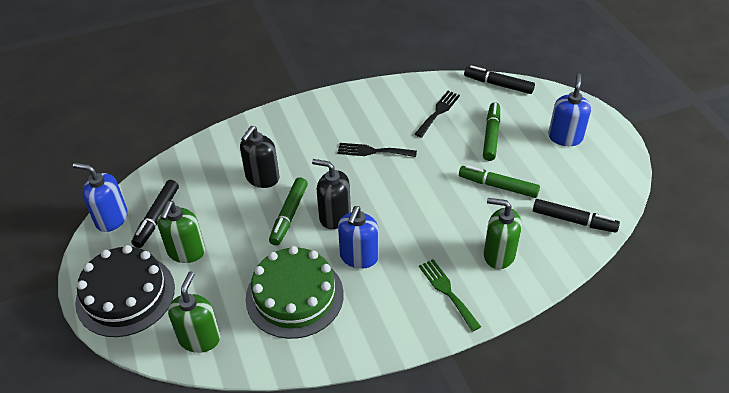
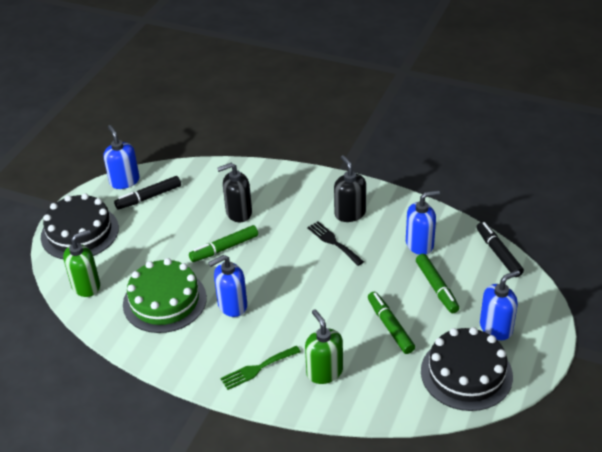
camera: 45 degrees right, 5 degrees down
(186, 252) = (139, 229): green soap dispenser -> none
(334, 216) = (251, 268): black soap dispenser -> black soap dispenser (350, 213)
(438, 112) = (420, 244): black fork -> blue soap dispenser
(447, 291) = (257, 368): green fork -> green fork turned 135 degrees counterclockwise
(491, 135) = (436, 287): green marker -> green marker turned 105 degrees clockwise
(573, 220) = (413, 390): black marker -> none
(589, 182) = (466, 373): none -> black cake

